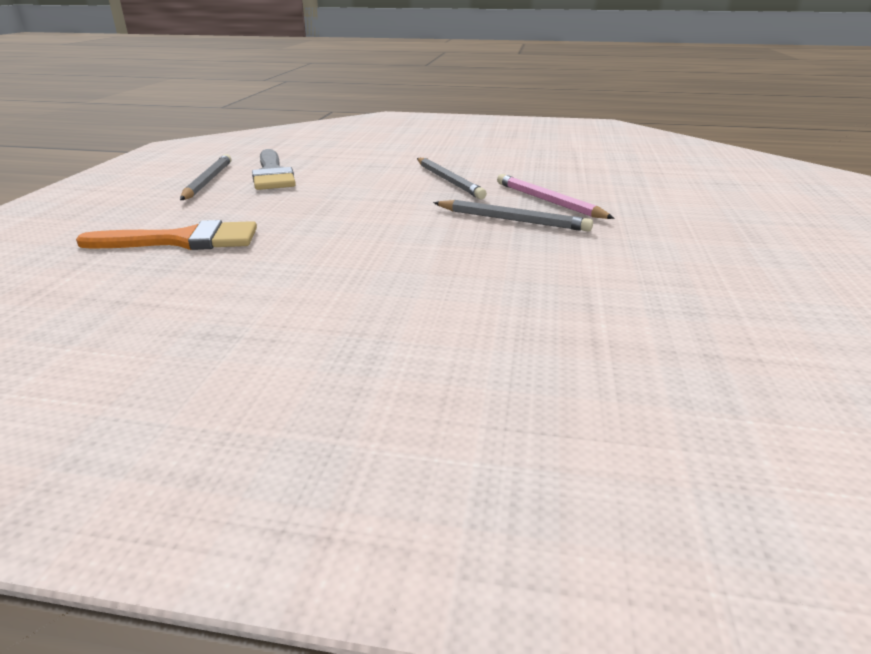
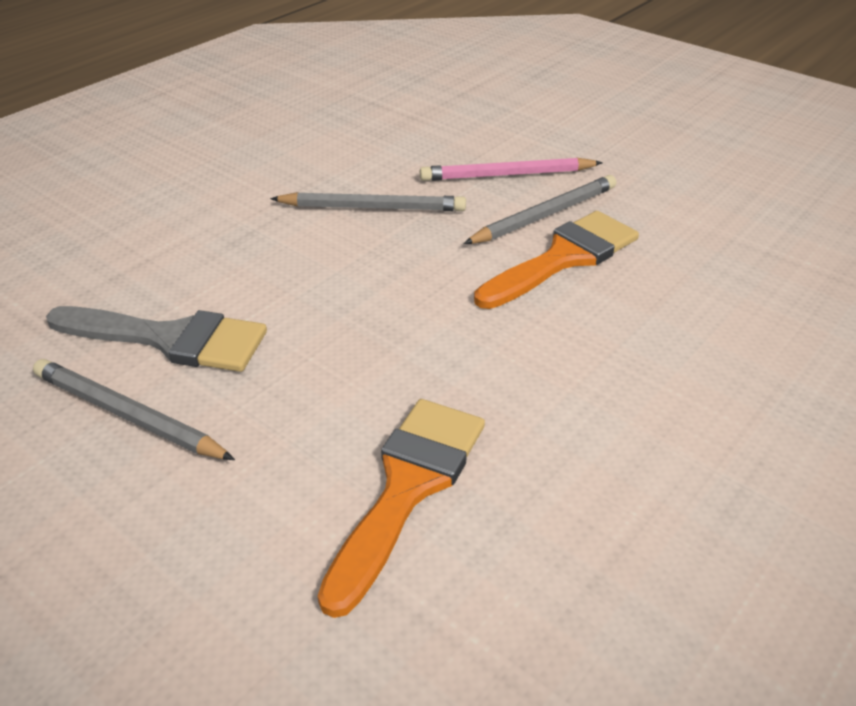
camera: 60 degrees left, 10 degrees up
(464, 234) = (563, 258): none -> orange brush

